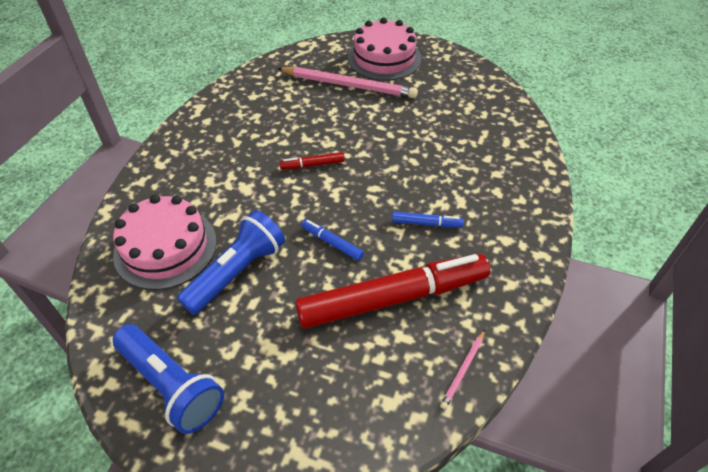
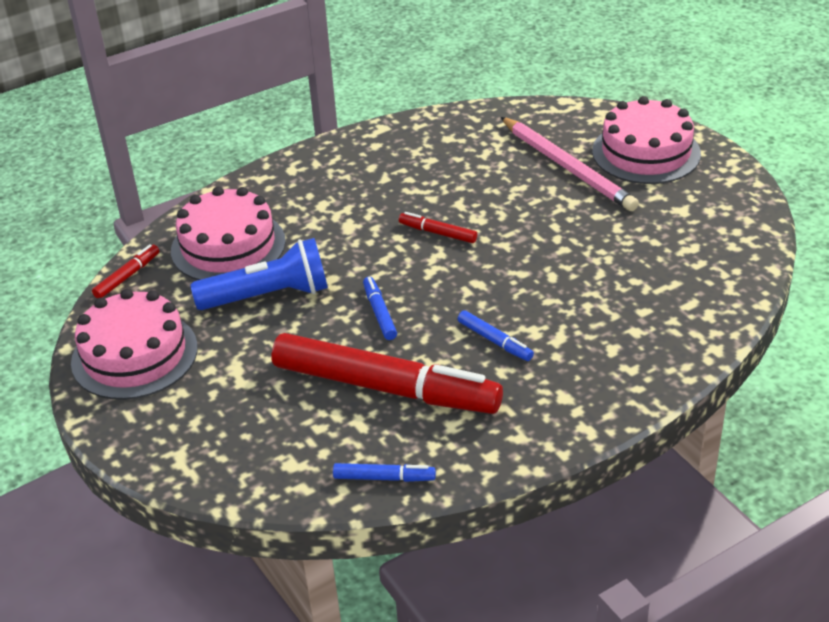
camera: 40 degrees right, 10 degrees down
(100, 317) = (127, 276): none -> red marker
(172, 385) = (134, 355): blue flashlight -> pink cake
(463, 370) = (384, 478): pink pencil -> blue marker

